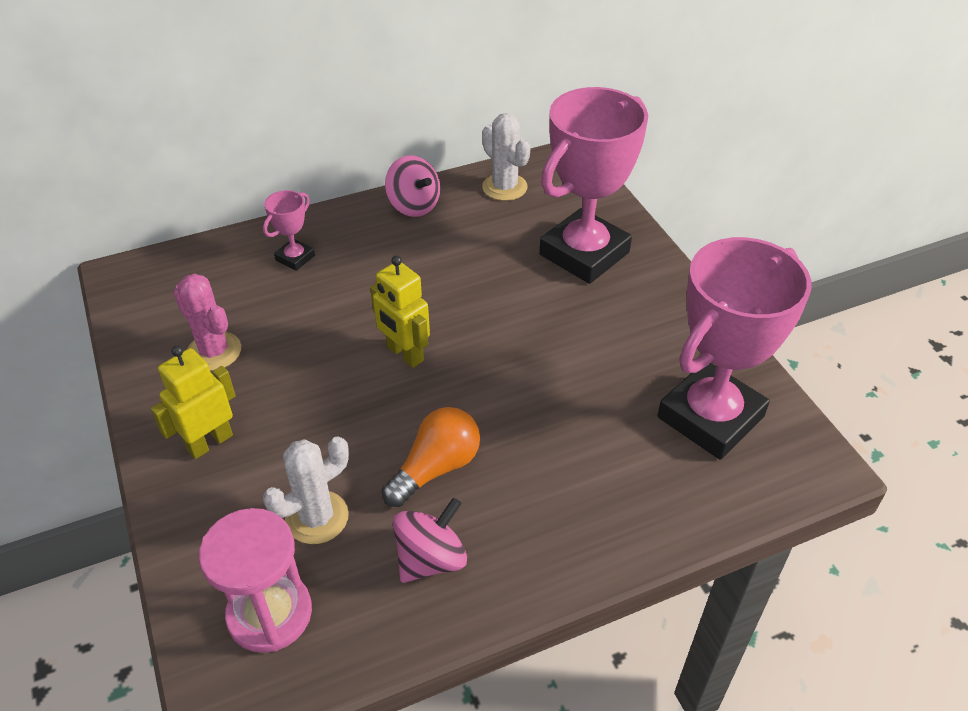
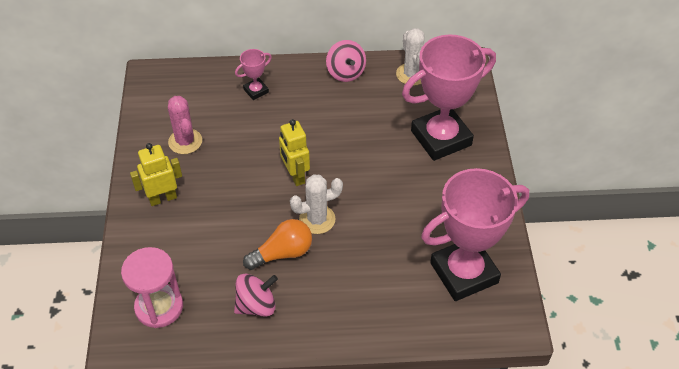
camera: 20 degrees right, 5 degrees up
(317, 517) = (204, 261): white cactus -> white cactus (317, 219)

